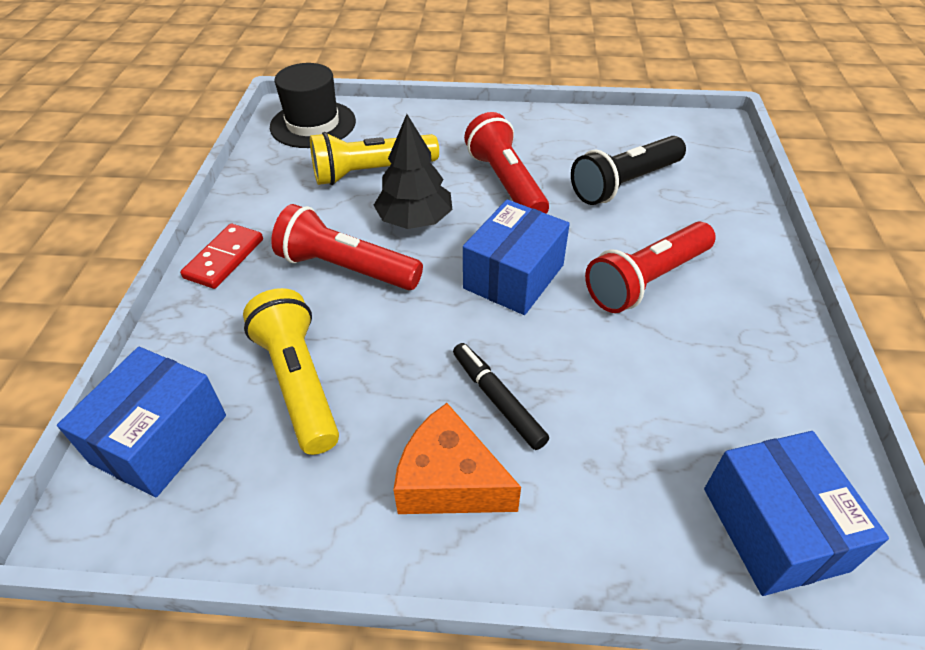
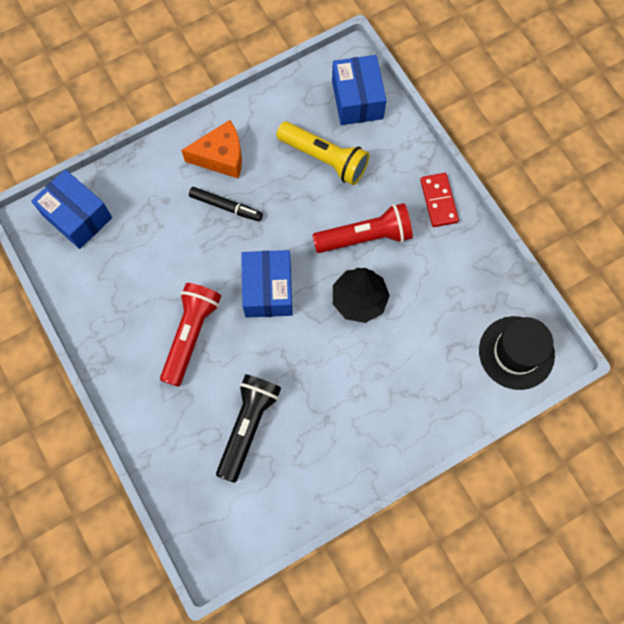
camera: 145 degrees right, 25 degrees up
(371, 172) = (425, 327): yellow flashlight -> none
(506, 183) = (328, 374): red flashlight -> none

